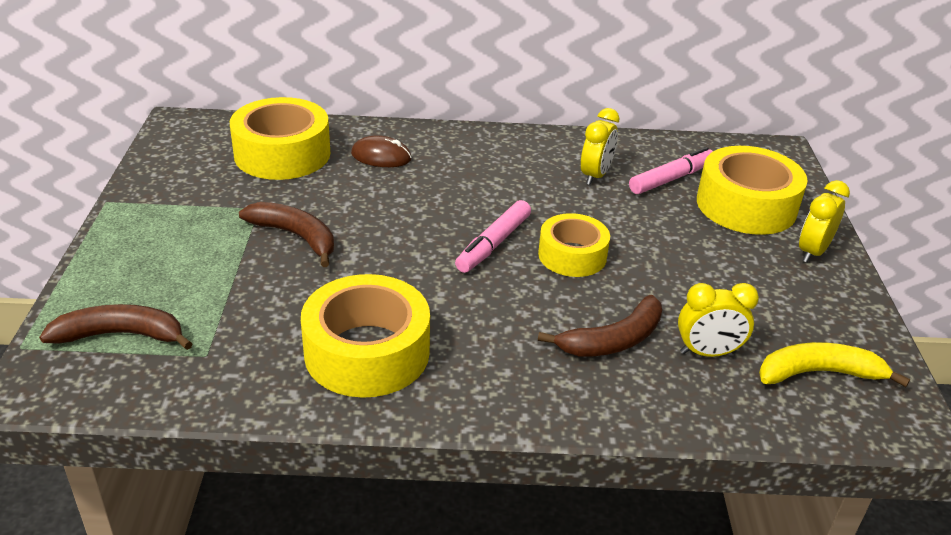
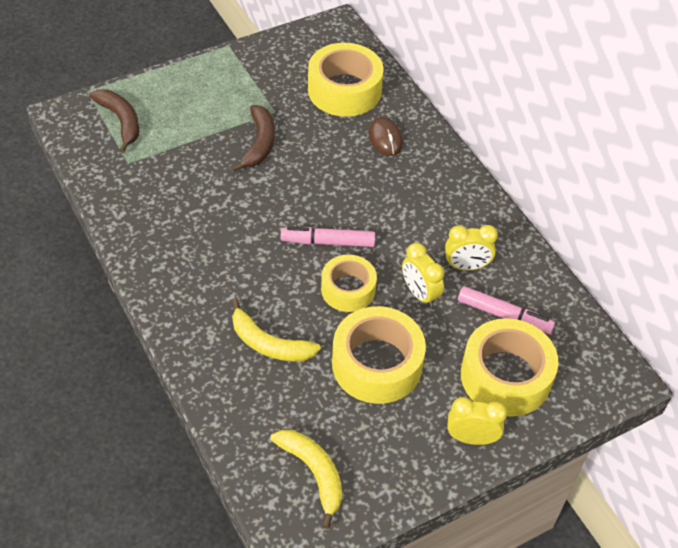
camera: 60 degrees right, 15 degrees up
(367, 352) = (175, 228): yellow tape -> yellow tape (377, 364)
(613, 340) = (269, 343): brown banana -> yellow banana
(707, 353) = (292, 401): yellow clock -> yellow clock (419, 294)

